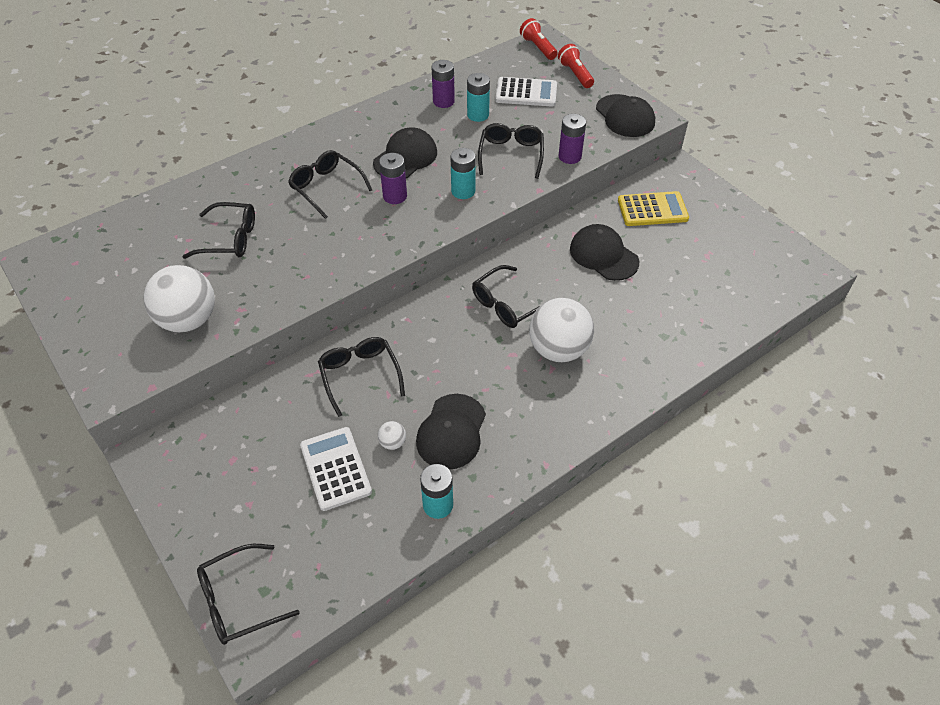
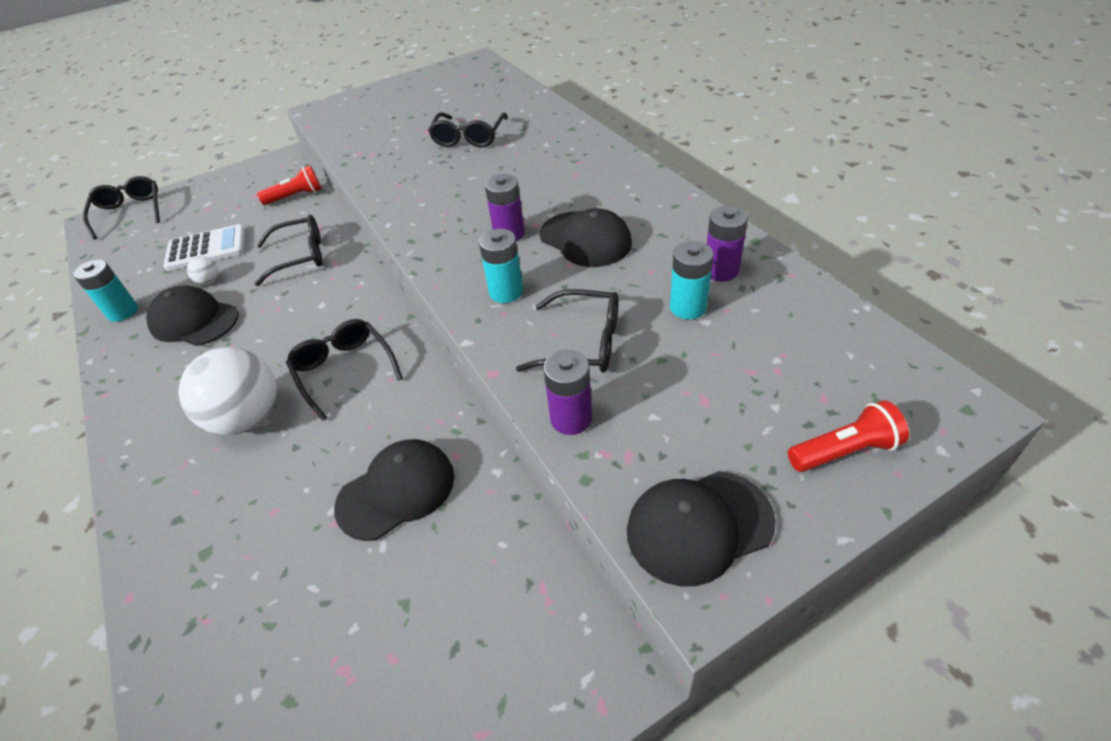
camera: 100 degrees right, 5 degrees down
(188, 320) = (371, 131): white ball -> none
(326, 187) = (535, 184): black glasses -> none
(526, 93) = (761, 369): white calculator -> none
(538, 47) = (930, 395): red flashlight -> red flashlight (296, 196)
(652, 210) = (489, 589): yellow calculator -> none

